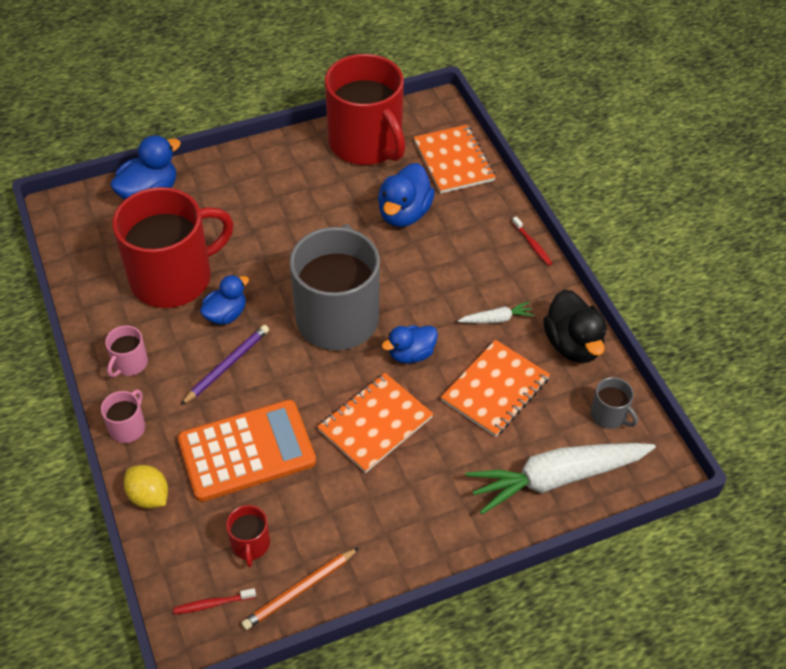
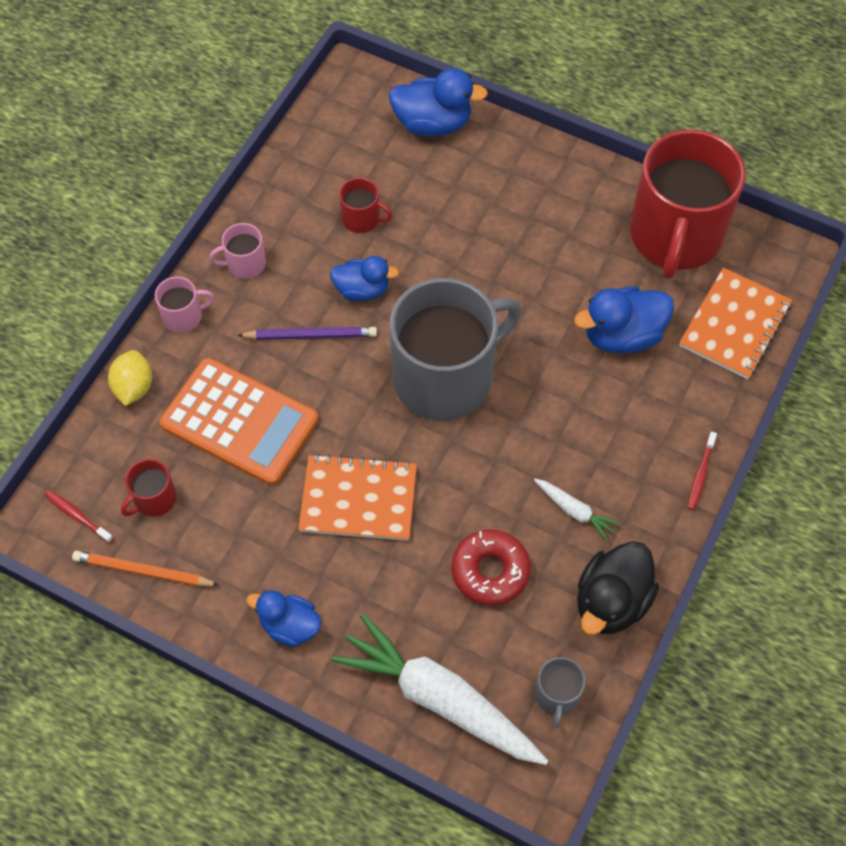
camera: 50 degrees right, 10 degrees up
(173, 277) = (362, 219): red mug -> red mug, size x0.41
(411, 354) = (462, 469): blue duck -> blue duck (289, 626)
(495, 390) = (490, 571): orange notebook -> red donut

